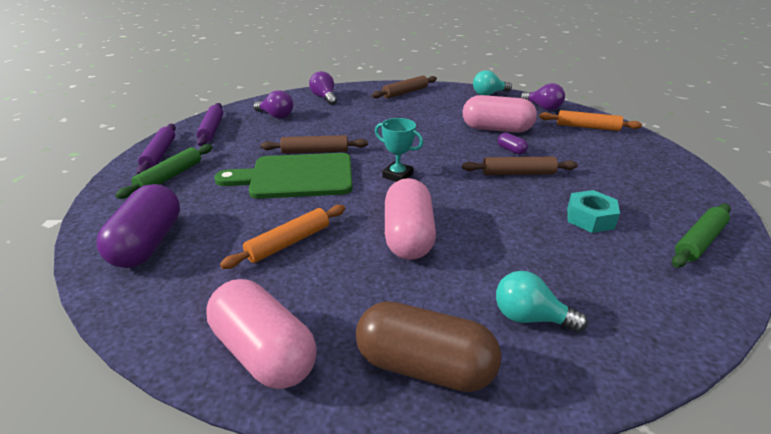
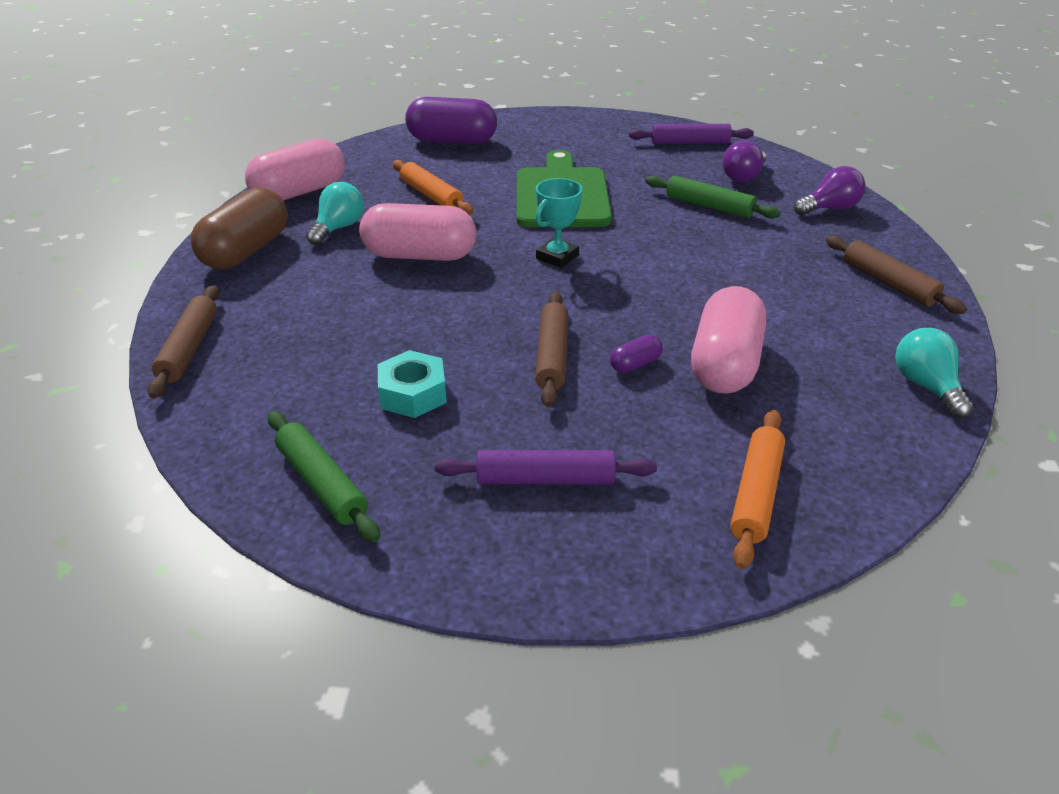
camera: 95 degrees right, 5 degrees up
(159, 154) = (620, 125): purple rolling pin -> purple rolling pin (545, 479)
(170, 177) = (569, 135): green rolling pin -> green rolling pin (709, 206)
(315, 151) = (628, 204): brown rolling pin -> brown rolling pin (190, 348)
(530, 317) = (266, 308): turquoise light bulb -> turquoise light bulb (338, 228)
(543, 107) = (863, 452): purple light bulb -> none

